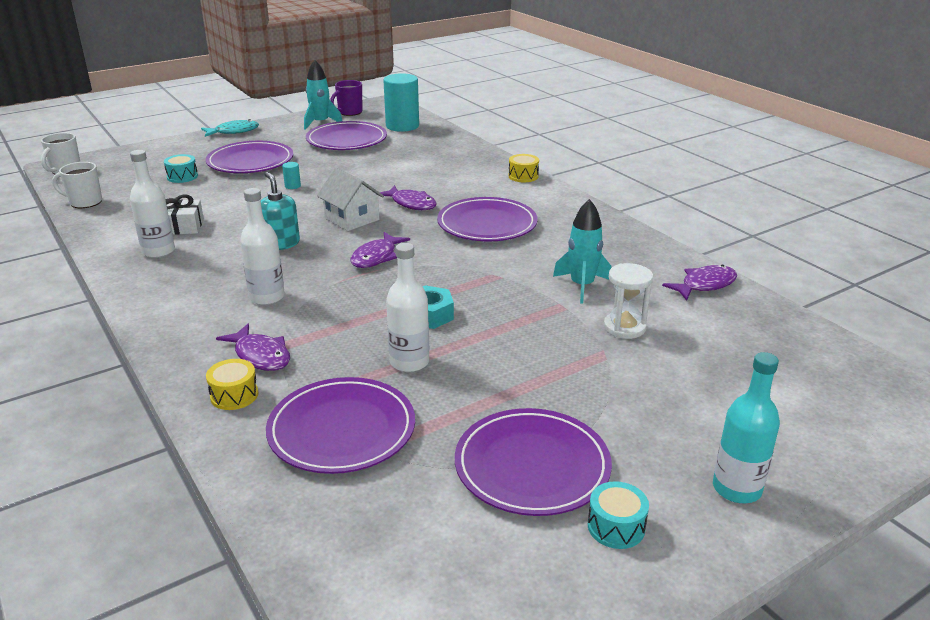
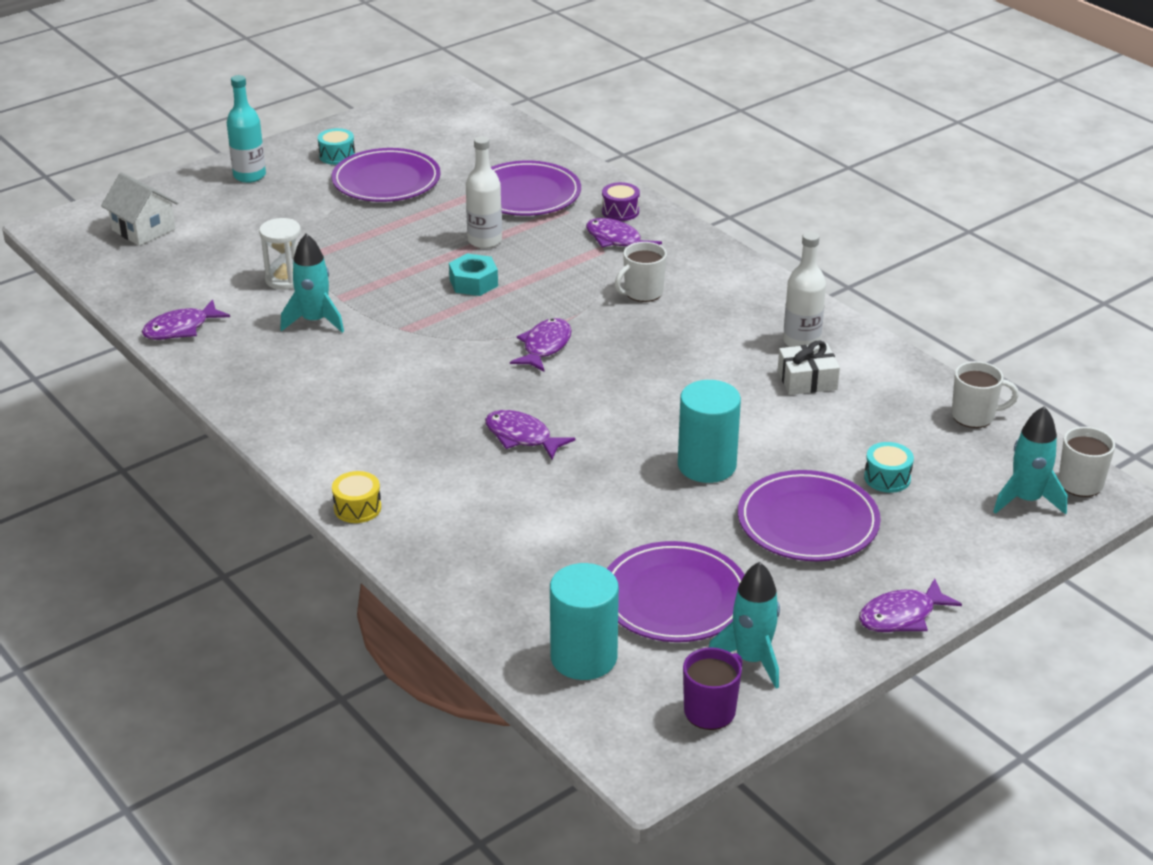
camera: 175 degrees right, 5 degrees up
(110, 165) = (1026, 500): none -> turquoise rocket
(233, 132) = (902, 616): turquoise fish -> purple fish
(234, 395) = (620, 211): yellow drum -> purple drum
(267, 297) = (642, 293): white bottle -> white mug
(281, 244) = (665, 360): turquoise soap dispenser -> none
(292, 186) = (706, 465): turquoise cylinder -> turquoise cylinder, size x2.49
(352, 219) = (594, 404): white house -> white house (143, 229)
(487, 224) = (415, 404): purple plate -> none

